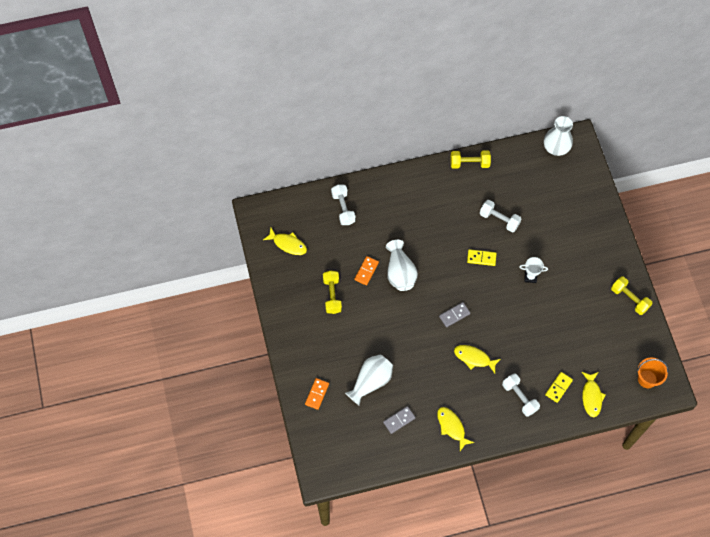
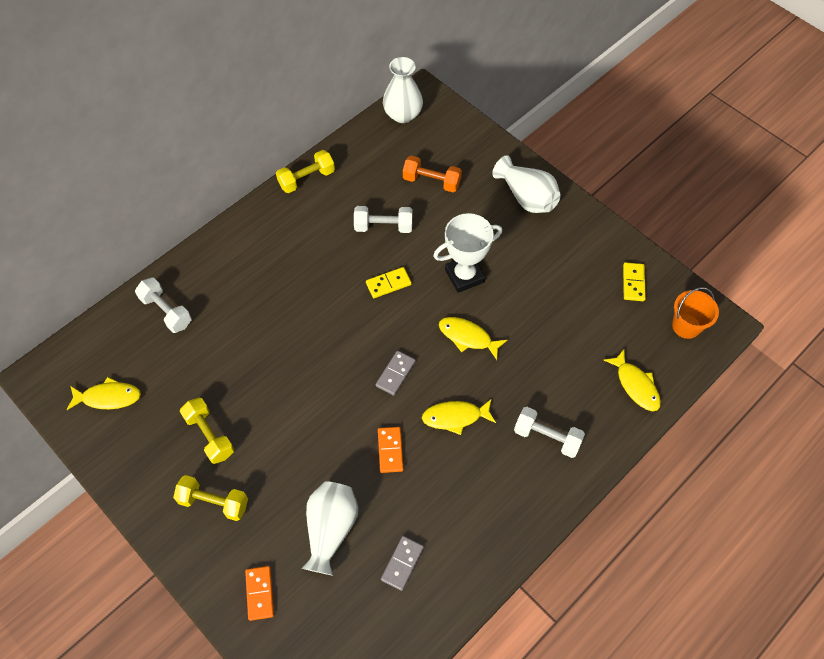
camera: 30 degrees left, 5 degrees down
(366, 271) = (242, 377): orange domino -> orange domino (390, 450)
(400, 273) = (290, 356): white vase -> white vase (526, 197)
(451, 427) = (481, 530): yellow fish -> yellow fish (468, 337)
(530, 277) = (464, 276): white trophy -> white trophy, size x1.72
(547, 204) = (431, 181): none -> orange dumbbell
(558, 387) = (587, 396): yellow domino -> yellow domino (633, 283)
(629, 299) = (600, 241): yellow dumbbell -> yellow dumbbell (214, 502)

